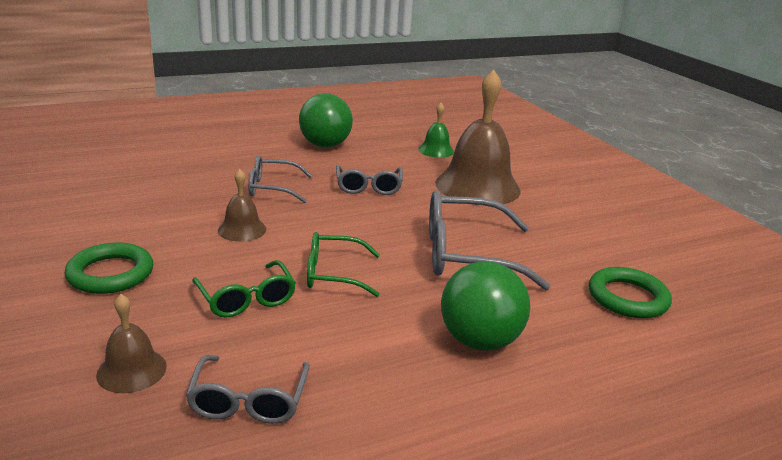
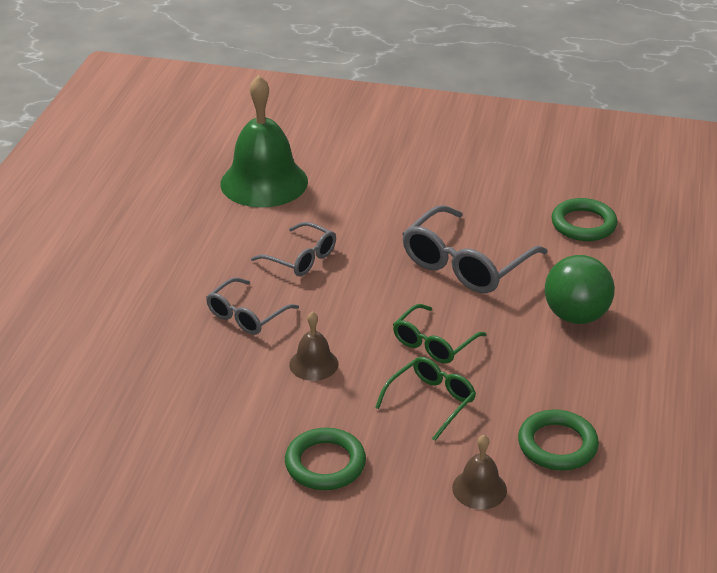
camera: 50 degrees left, 10 degrees up
(246, 299) = (431, 402): green glasses -> green glasses turned 60 degrees counterclockwise
(249, 401) = (557, 445): grey glasses -> green ring
(325, 145) = (179, 243): green ball -> none
(436, 150) = (264, 182): green bell -> green bell, size x2.12
(477, 186) = (360, 198): brown bell -> none

